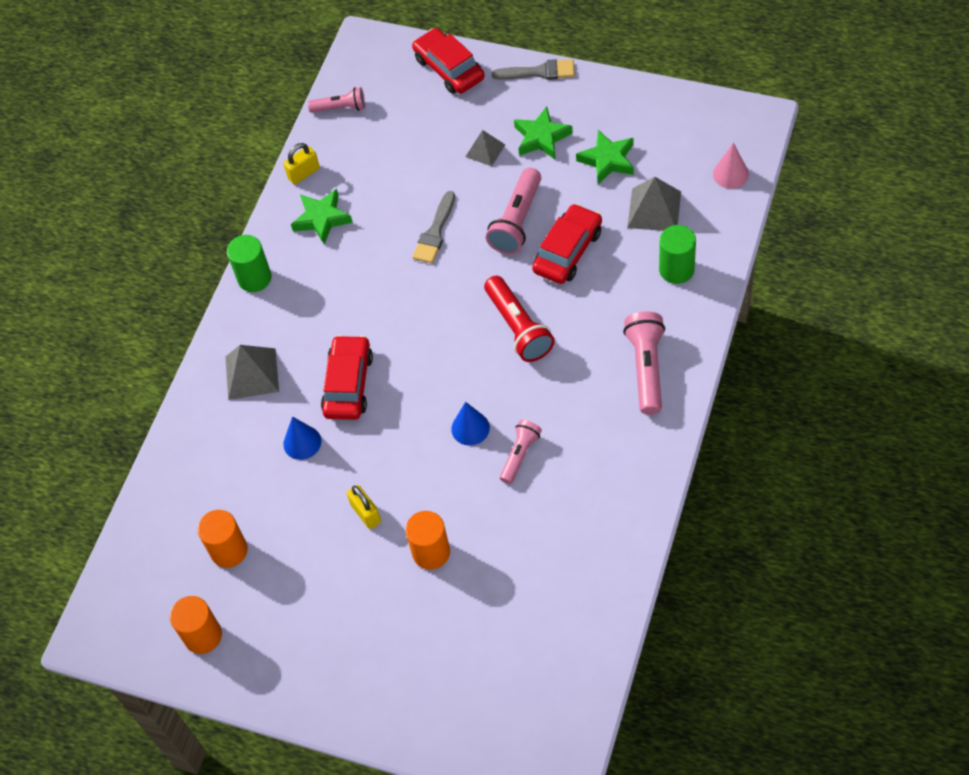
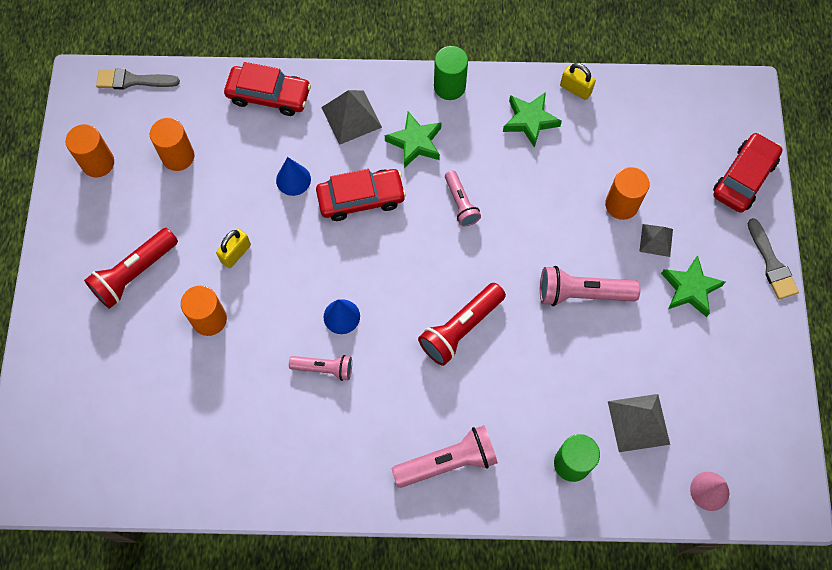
camera: 65 degrees right, 10 degrees up
(340, 108) = (661, 96): pink flashlight -> pink flashlight (460, 203)
(352, 618) = (135, 273): none -> red flashlight
(435, 232) = (546, 222): grey brush -> grey brush (133, 80)
(439, 167) = (621, 204): none -> orange cylinder
(568, 251) = (561, 351): red car -> red car (269, 95)
(607, 160) = (684, 360): green star -> green star (415, 142)

